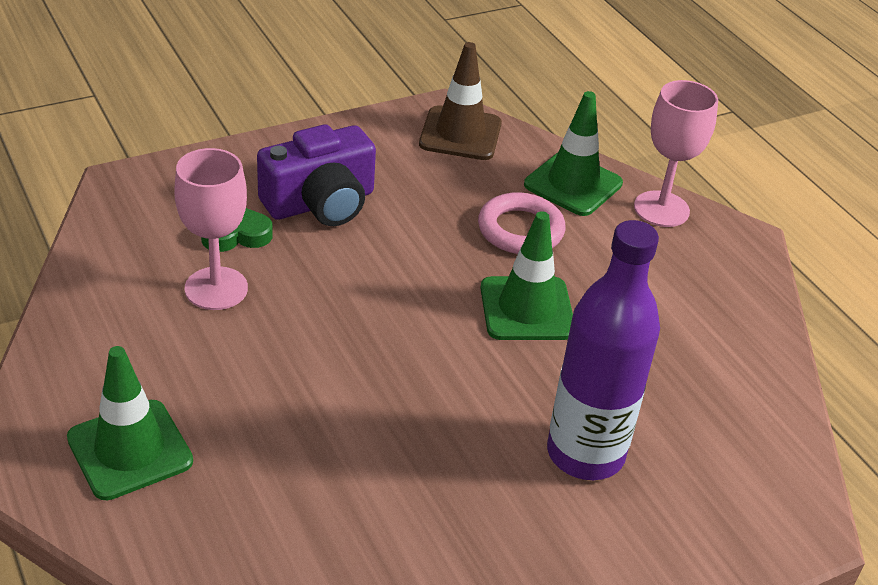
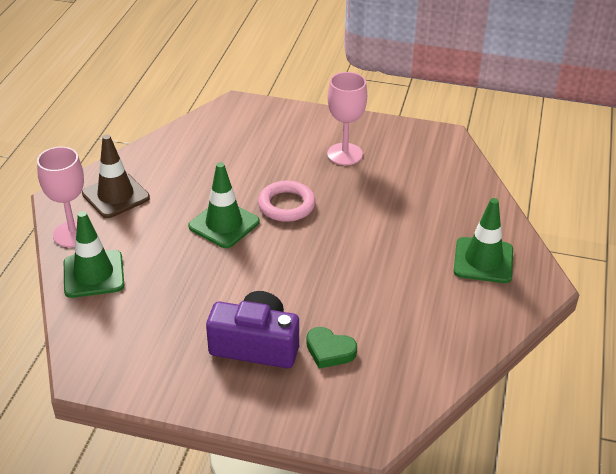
camera: 135 degrees left, 0 degrees up
(216, 288) = (373, 321): pink goblet -> pink goblet (344, 154)
(460, 134) = (103, 348): brown traffic cone -> brown traffic cone (116, 196)
(520, 230) = (165, 264): pink ring -> pink ring (286, 205)
(585, 454) = (283, 161): purple bottle -> none

